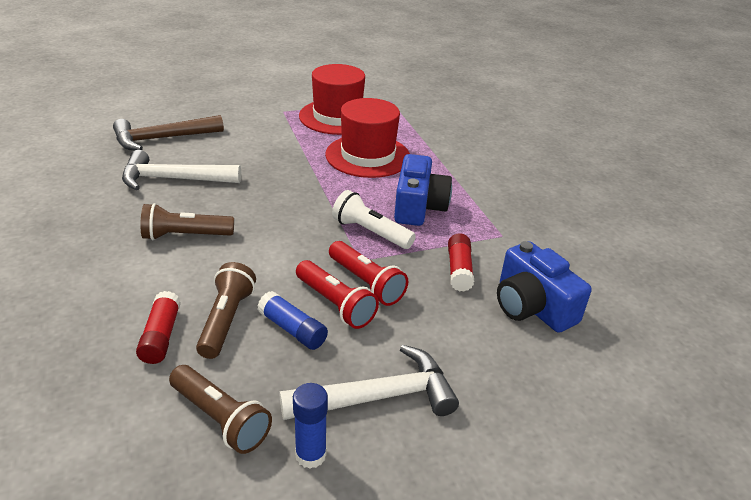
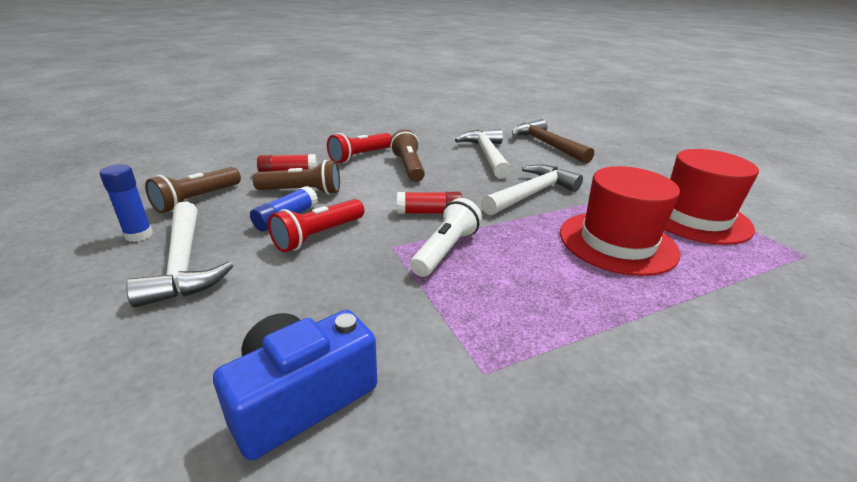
camera: 85 degrees right, 5 degrees down
(279, 173) = (531, 194): none -> white hammer
(366, 283) = (352, 251): red flashlight -> red flashlight (360, 156)
(418, 207) = (519, 285): blue camera -> none
(459, 270) = (383, 320): red glue stick -> red glue stick (429, 212)

